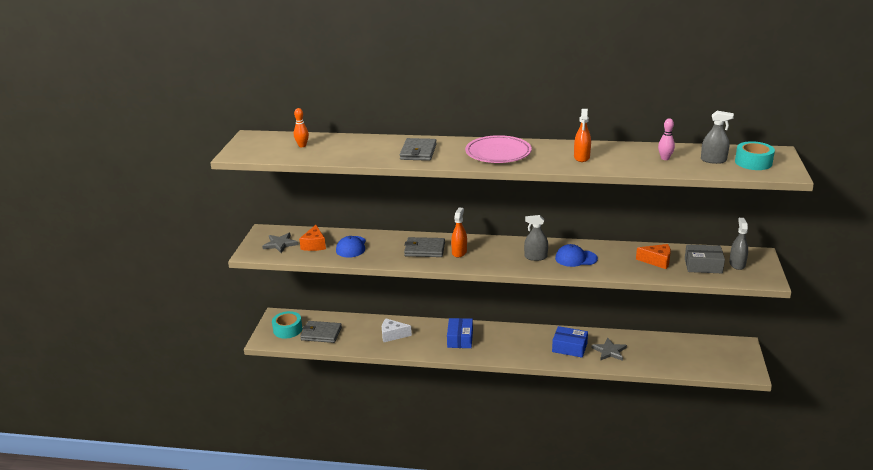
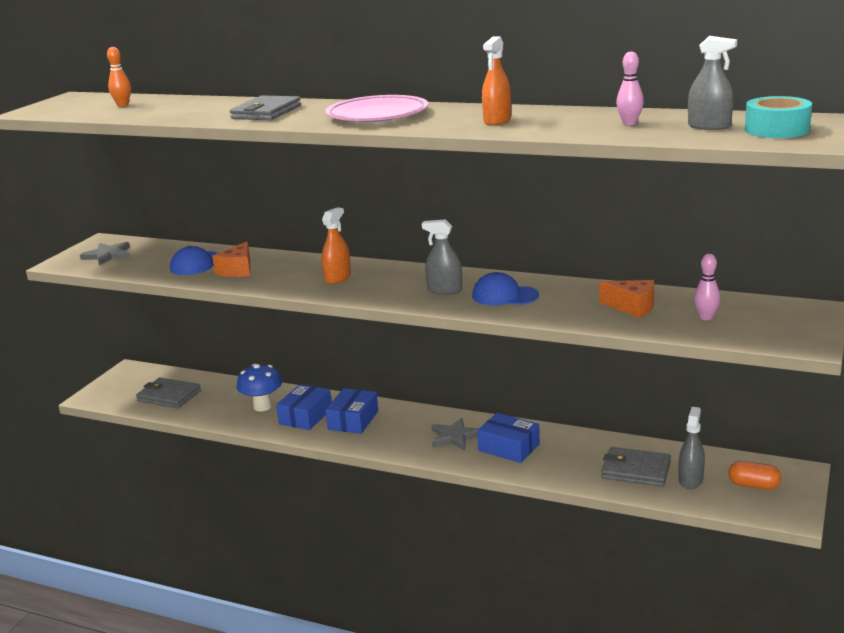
camera: 15 degrees right, 5 degrees down
(287, 329) = (130, 387): turquoise tape -> none
(314, 245) = (150, 259): orange cheese -> orange cheese (237, 270)
(392, 335) = (262, 406): white cheese -> blue mushroom
(424, 249) = (292, 272): grey wallet -> grey wallet (635, 470)
(426, 339) = (306, 416): none -> blue box
(609, 351) = (569, 458): grey star -> grey star (454, 436)
(703, 265) = (706, 317): grey box -> pink bowling pin
(722, 356) = (753, 485): none -> orange capsule
(737, 264) = (766, 319): grey spray bottle -> grey spray bottle (690, 480)

